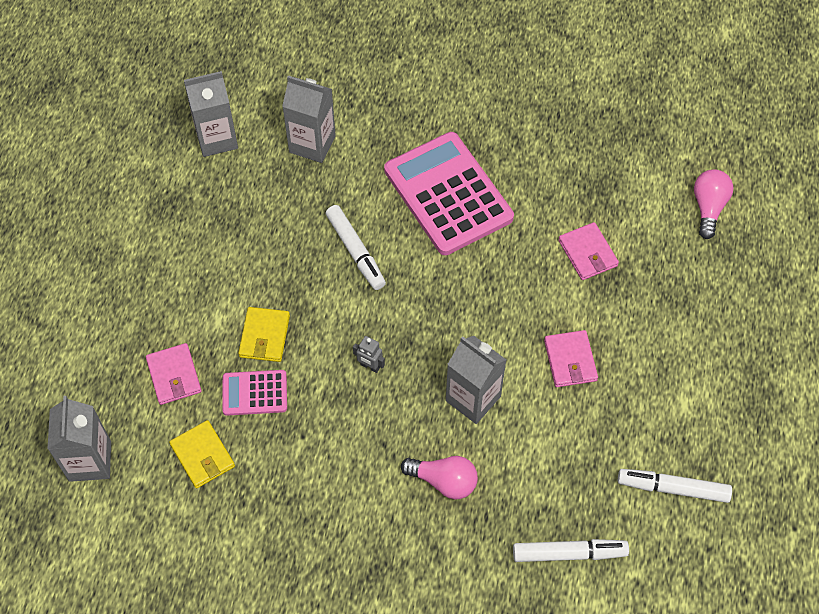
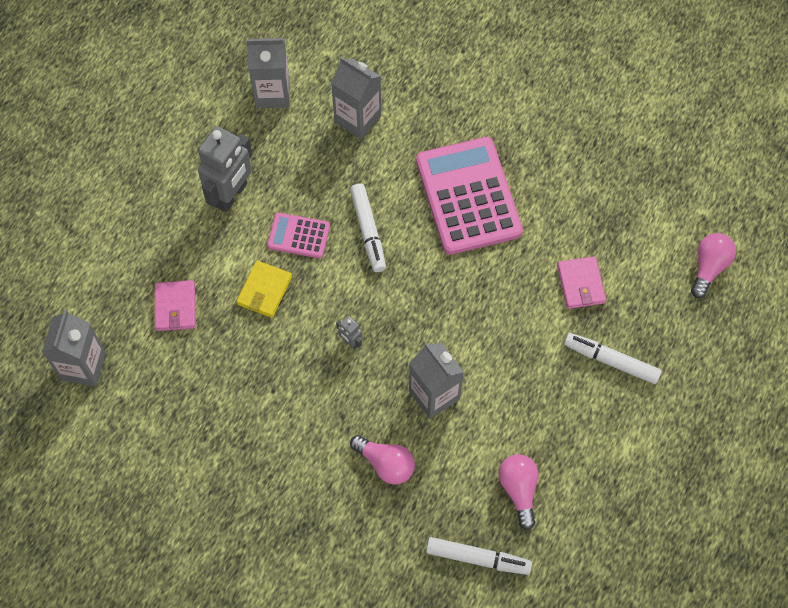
camera: 15 degrees right, 5 degrees up
(202, 248) = (231, 195): none -> grey robot
(202, 456) = (181, 386): yellow wallet -> none
(255, 393) = (241, 341): pink calculator -> pink calculator (298, 236)
(570, 360) = (533, 382): pink wallet -> none
(589, 473) = (519, 490): none -> pink light bulb
(673, 488) = (590, 524): white marker -> white marker (611, 361)

